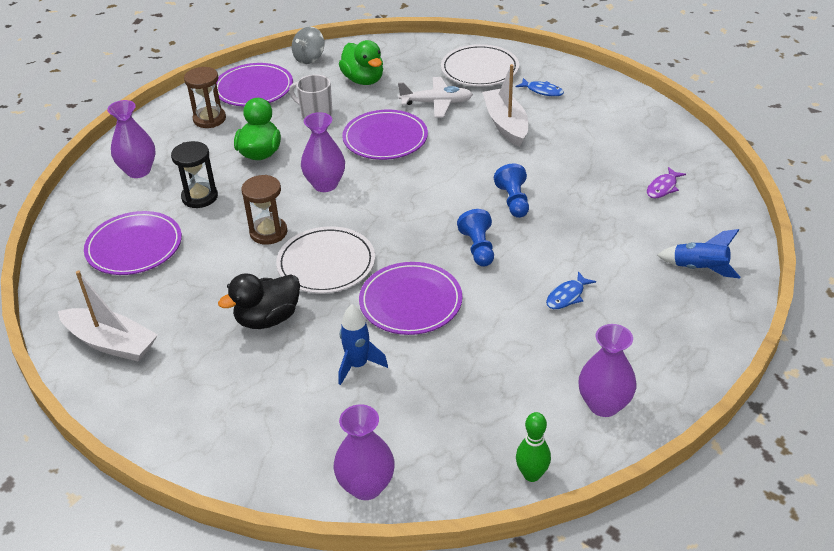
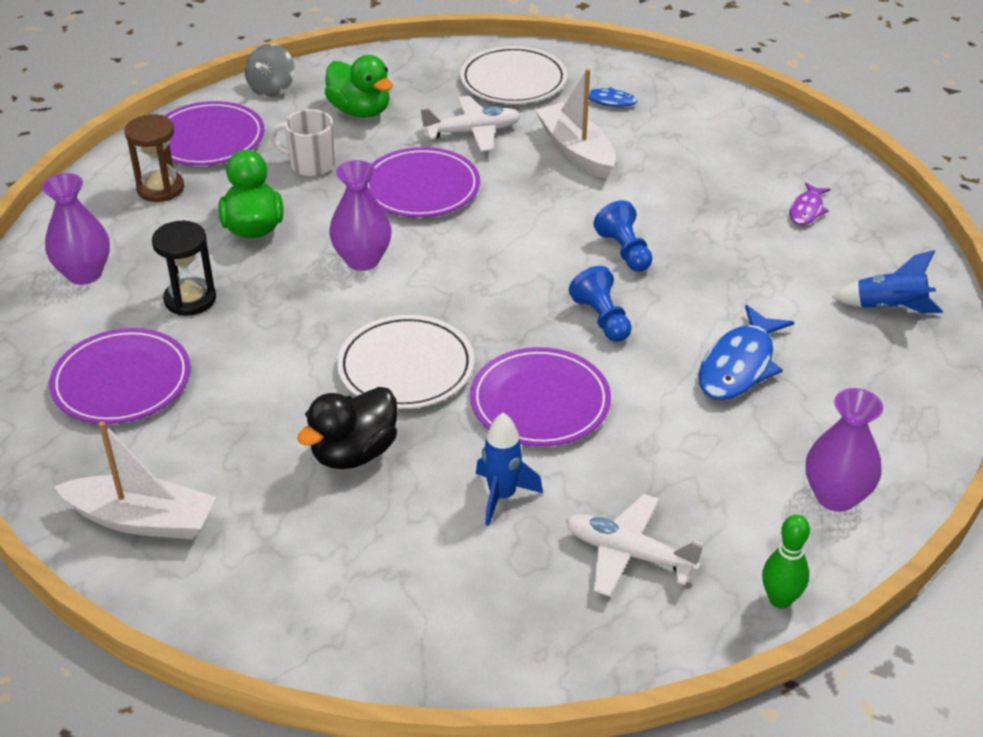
camera: 15 degrees left, 0 degrees up
(268, 232) = (309, 335): brown hourglass -> none
(366, 486) = (574, 652): purple vase -> none
(432, 422) = (628, 554): none -> white plane
(567, 296) = (739, 365): blue fish -> blue fish, size x1.80

